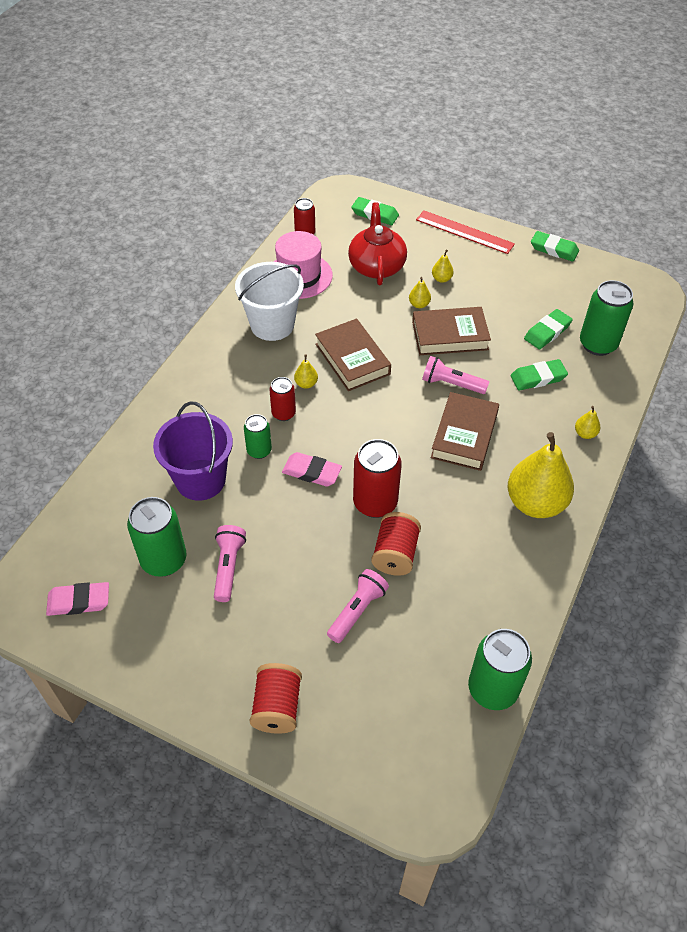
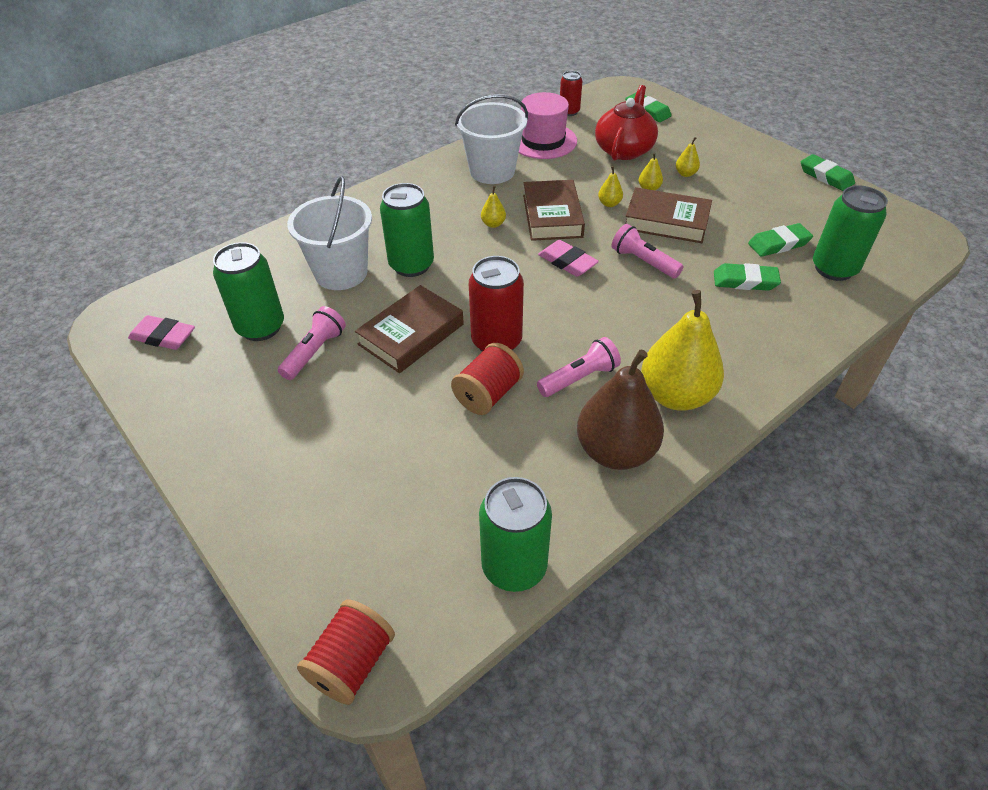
camera: 25 degrees right, 5 degrees down
(200, 480) = (341, 273): purple bucket -> white bucket
(259, 451) = (411, 265): green can -> green can, size x1.71
(277, 706) = (272, 494): red spool -> red spool (352, 663)
(283, 413) = (455, 242): red can -> none
(311, 472) = (450, 297): pink eraser -> pink eraser (567, 262)
(357, 610) = (414, 433): pink flashlight -> pink flashlight (579, 378)
(464, 232) = (733, 142): red ruler -> none
(464, 435) = (630, 310): brown book -> brown book (411, 334)
(515, 567) = (615, 451): none -> brown pear
(585, 433) = (773, 346): yellow pear -> yellow pear (609, 204)

